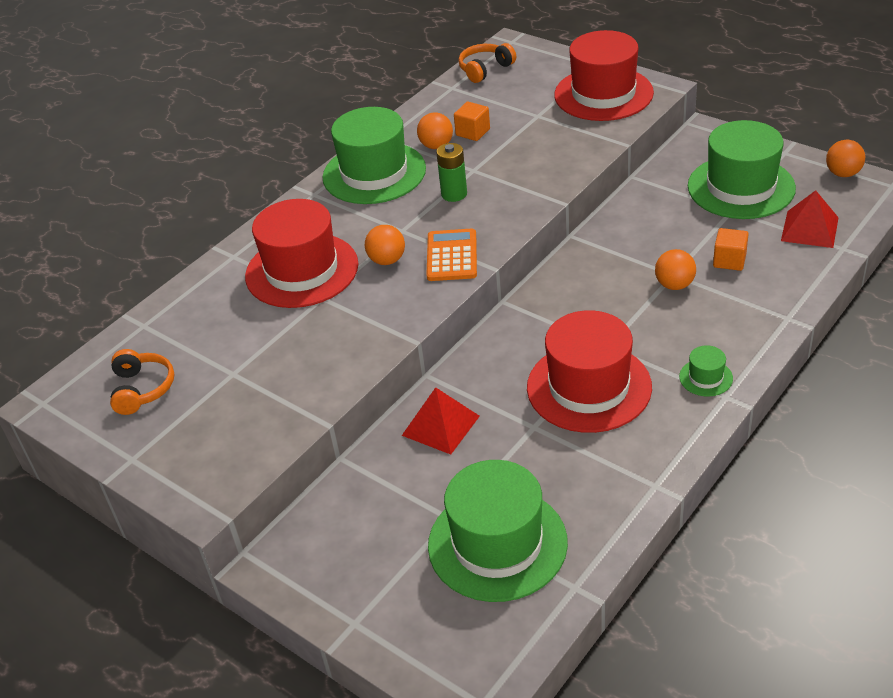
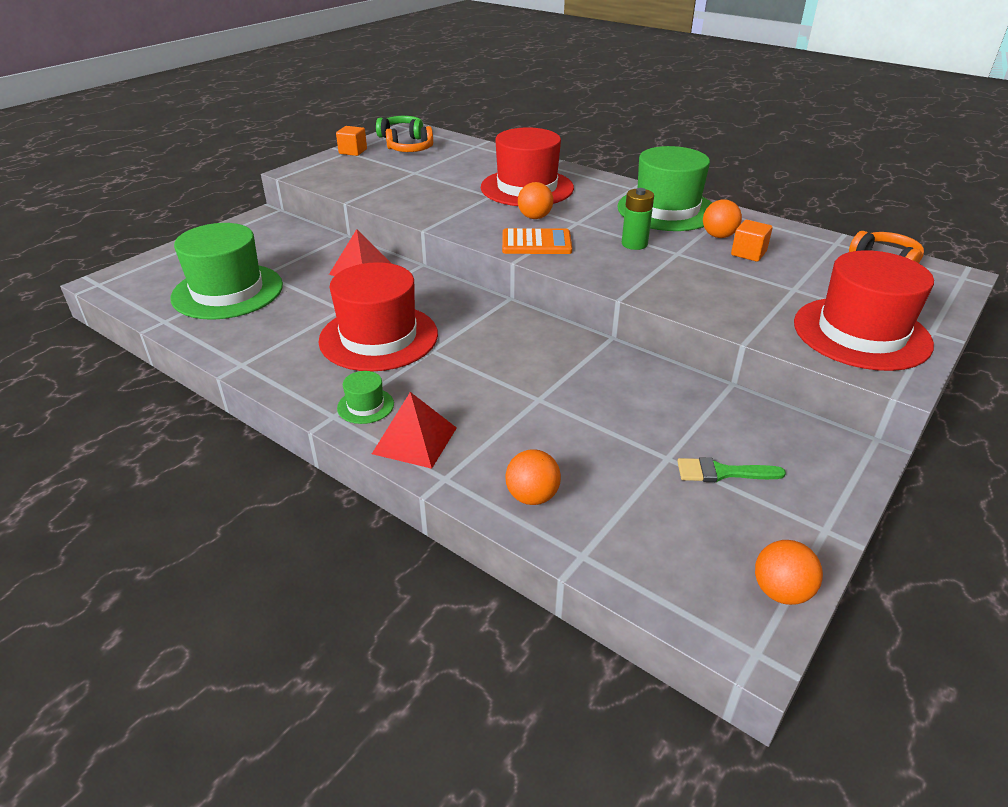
camera: 85 degrees right, 5 degrees down
(72, 408) = (402, 135): none -> green headphones
(674, 285) = (520, 398): orange ball -> orange ball (532, 496)
(729, 260) = (561, 444): orange cube -> orange cube (353, 151)
(741, 187) = (723, 472): green hat -> green brush
(809, 229) = (627, 527): red pyramid -> red pyramid (414, 440)

